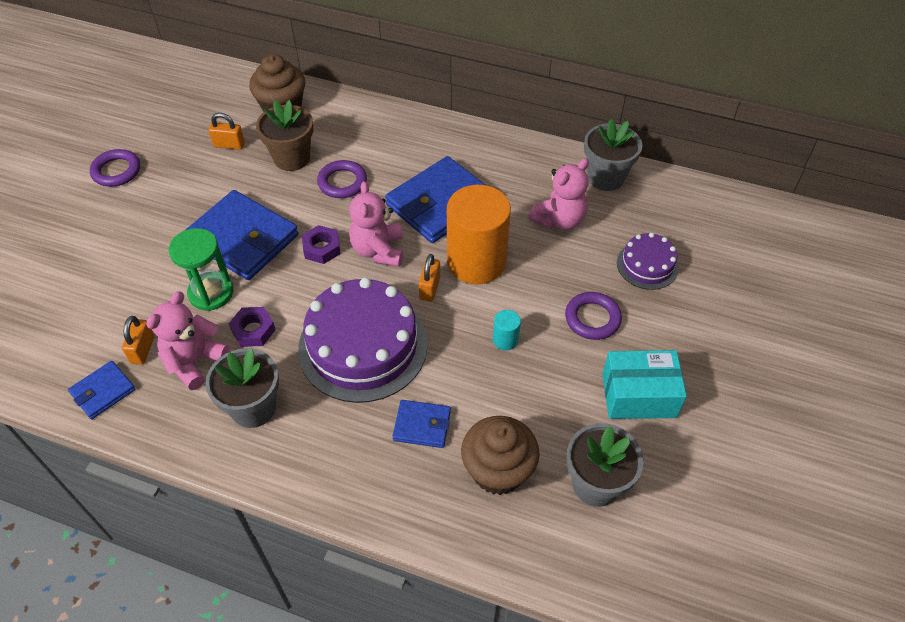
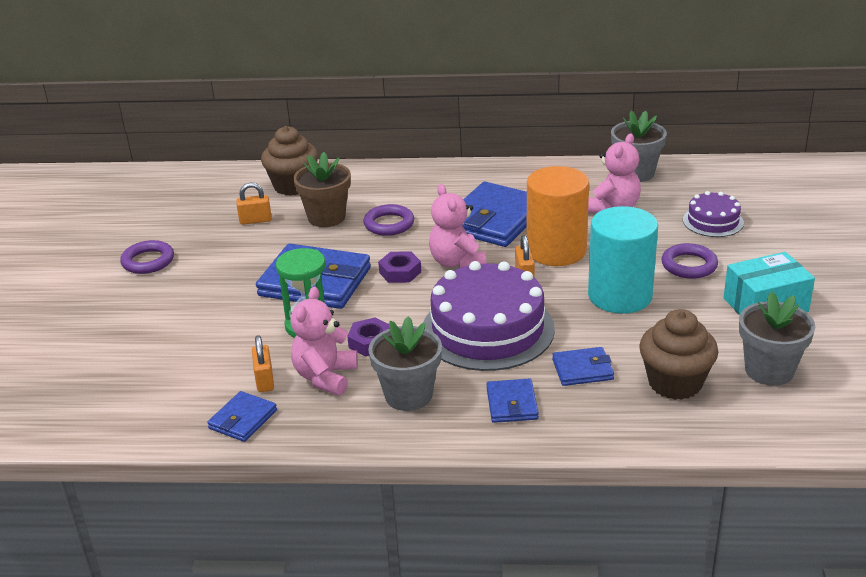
camera: 15 degrees left, 20 degrees down
(337, 448) = (512, 404): none -> blue wallet
(505, 340) = (620, 296): turquoise cylinder -> turquoise cylinder, size x2.47

